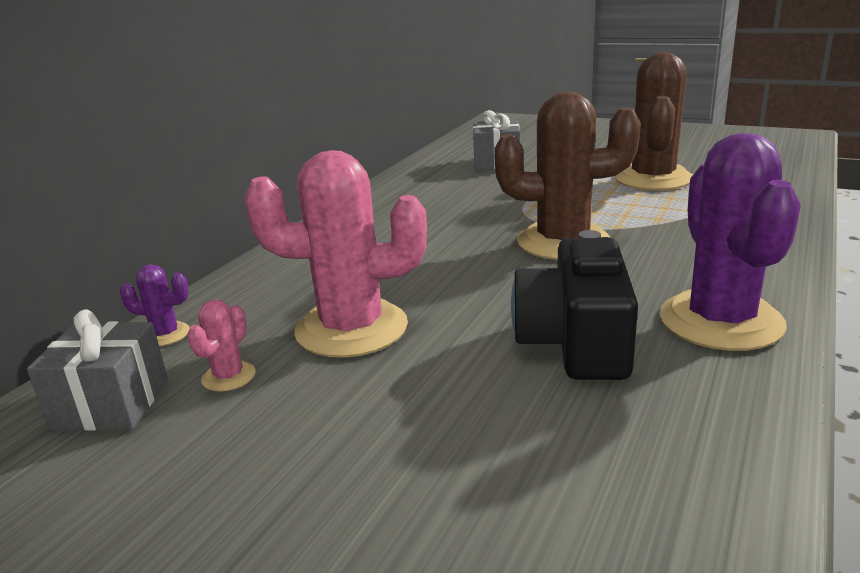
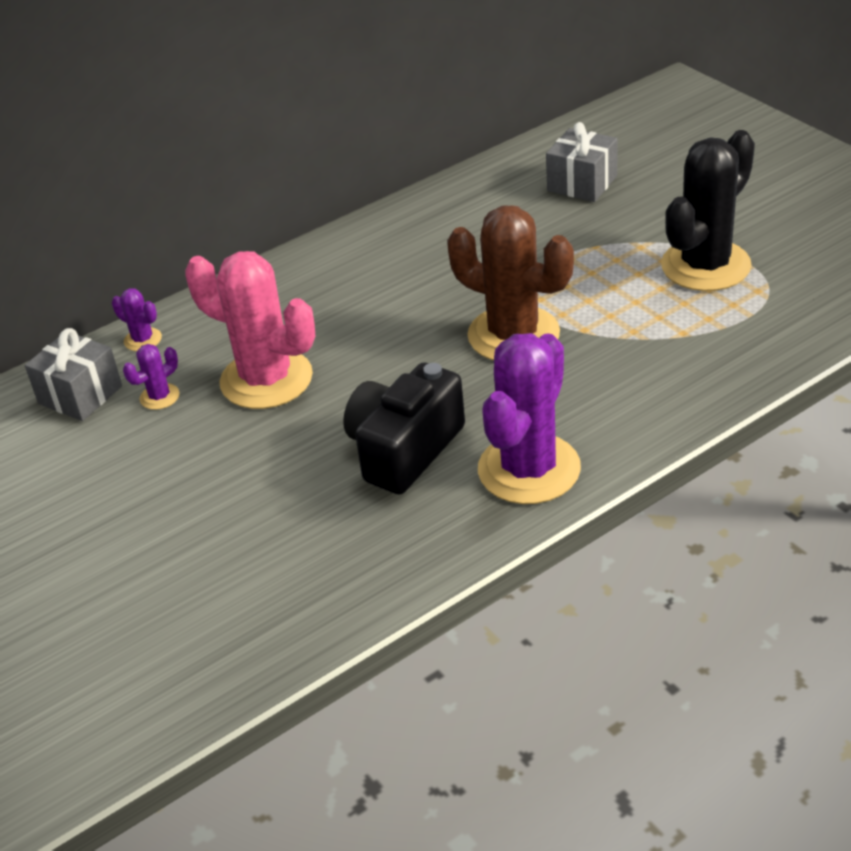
camera: 30 degrees right, 15 degrees up
(229, 377) = (159, 397): pink cactus -> purple cactus
(653, 178) = (705, 266): brown cactus -> black cactus

